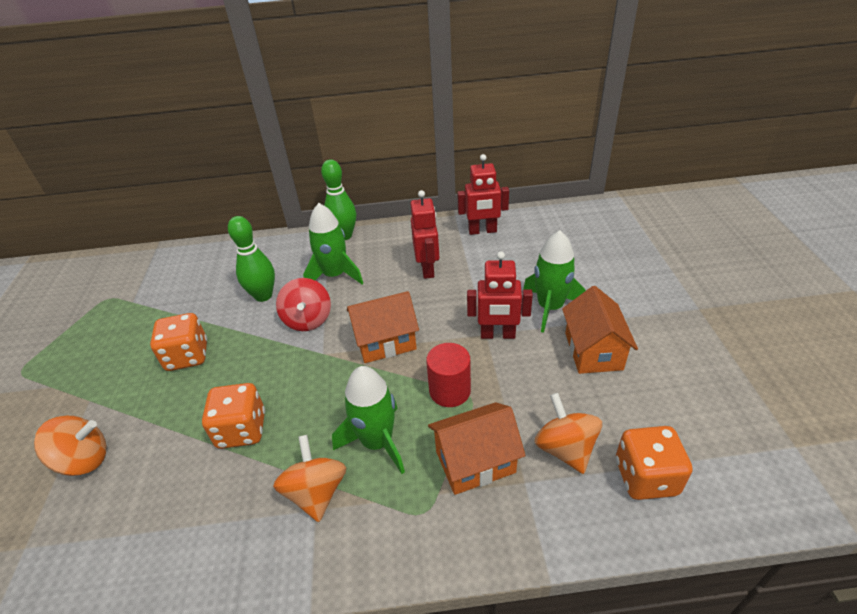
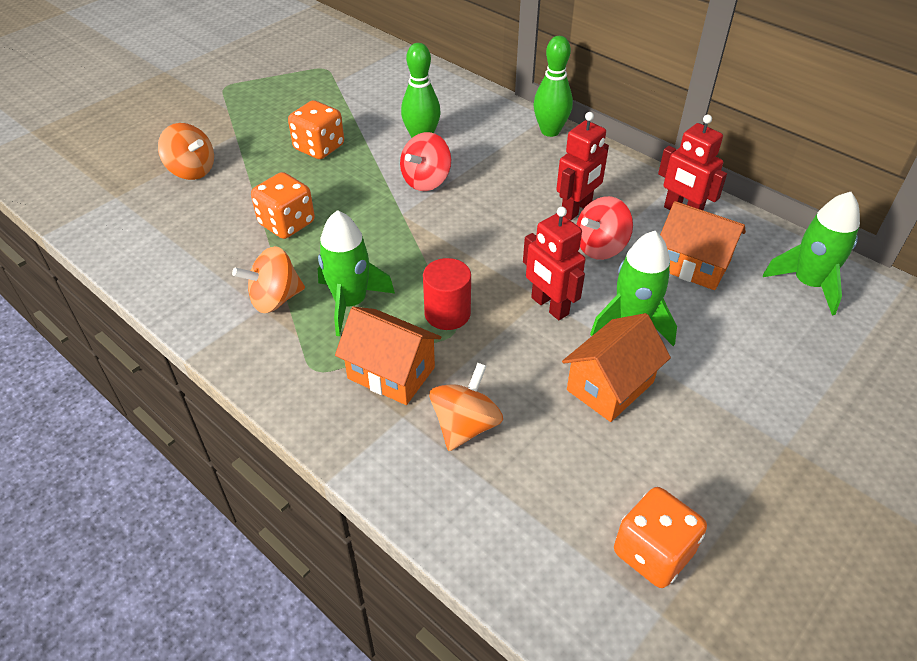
camera: 45 degrees right, 5 degrees up
(316, 492) = (275, 299): orange spinning top -> orange spinning top turned 150 degrees counterclockwise
(335, 275) = (494, 160): green rocket -> green rocket (808, 284)
(385, 342) = (456, 240): orange house -> orange house (693, 265)
(472, 280) = (600, 247): none -> red spinning top
(645, 477) = (492, 500): orange dice -> orange dice (653, 552)

